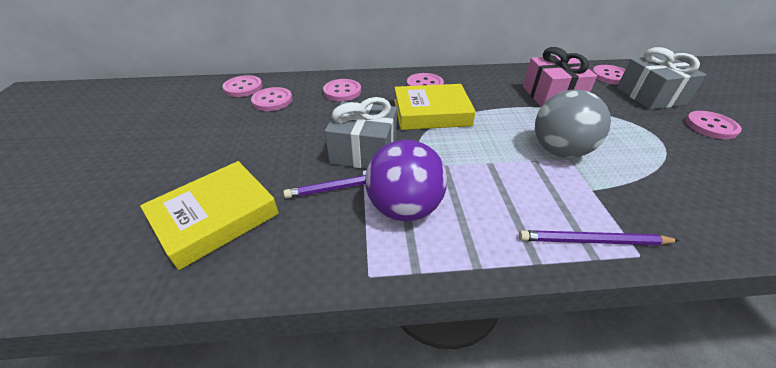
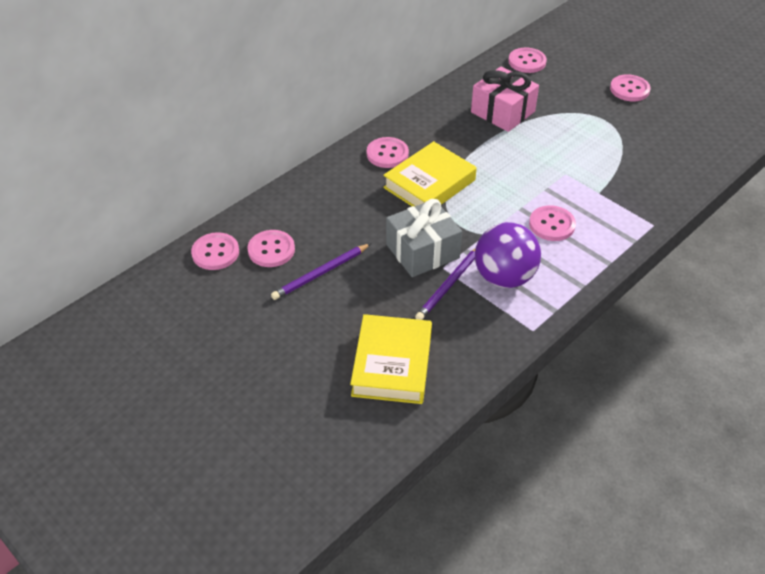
camera: 40 degrees left, 5 degrees up
(342, 91) = (322, 203): pink button -> pink button (551, 225)
(559, 151) = (554, 170): grey ball -> none
(593, 241) = (625, 231): purple pencil -> purple pencil (321, 273)
(650, 96) = (572, 74): grey gift -> none

